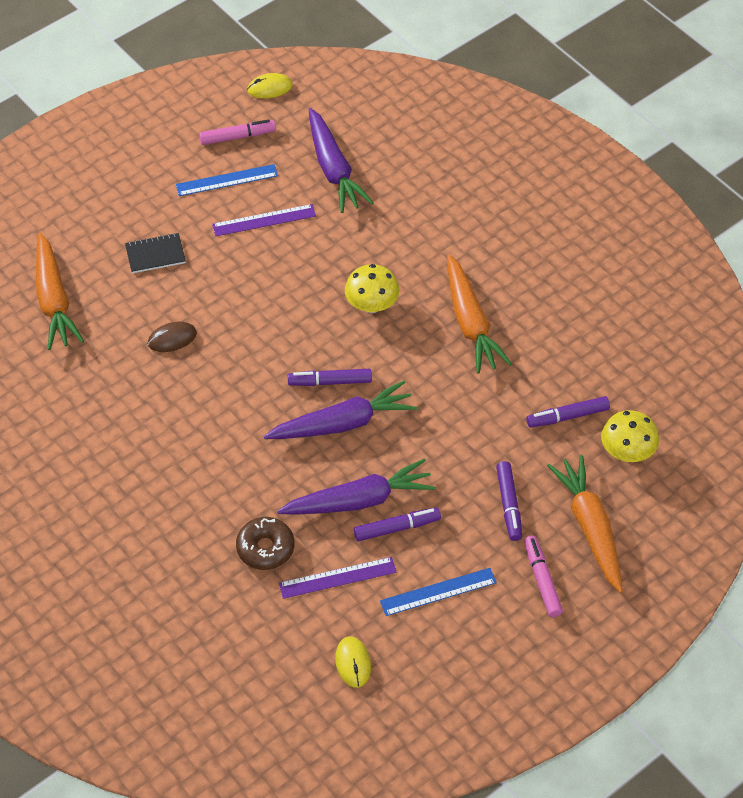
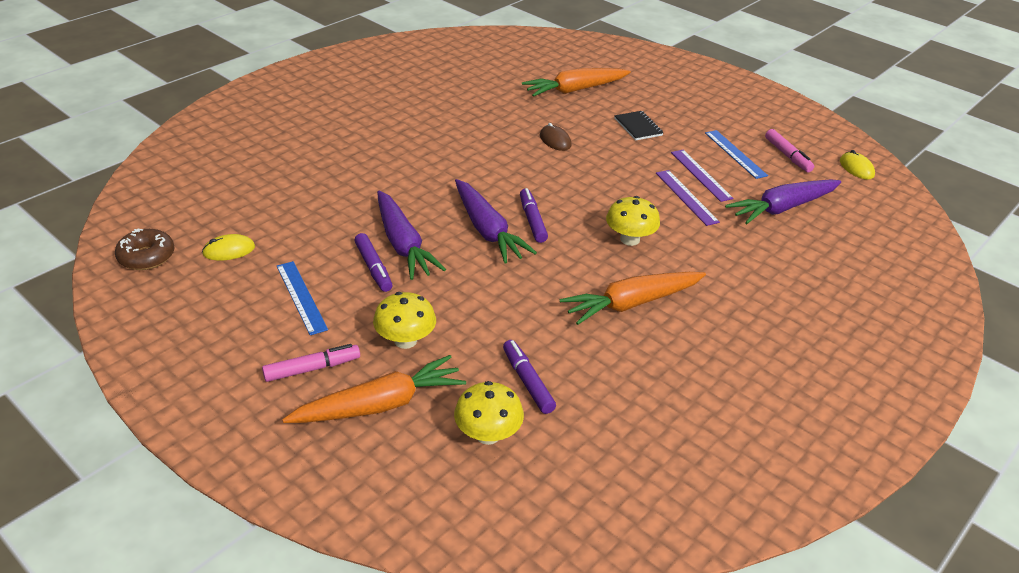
camera: 80 degrees right, 15 degrees down
(265, 548) = (350, 198): brown donut -> brown donut (146, 257)
(337, 578) = (319, 237): purple ruler -> purple ruler (686, 197)
(509, 505) = (405, 340): purple marker -> yellow mushroom

